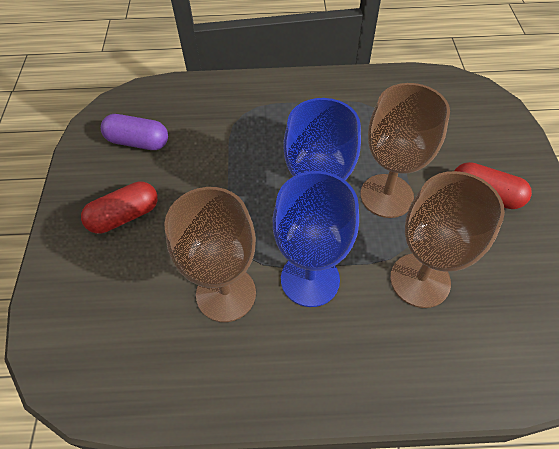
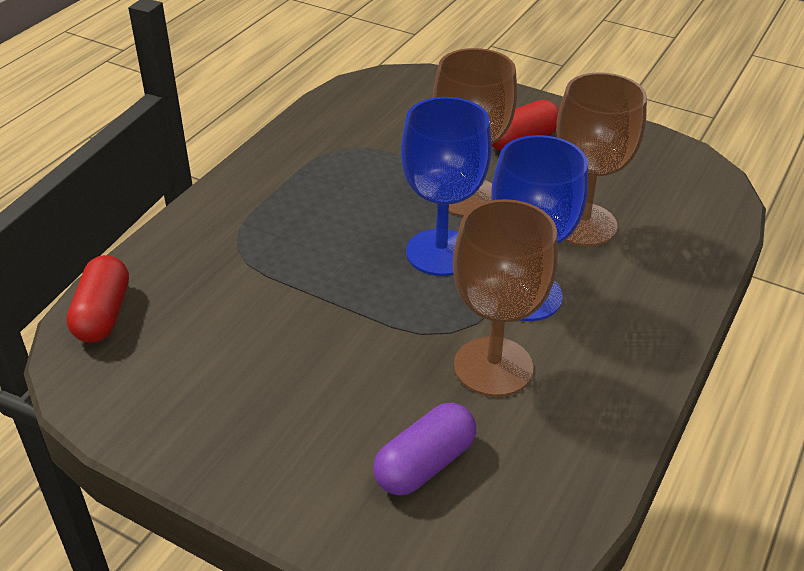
camera: 60 degrees left, 15 degrees down
(125, 216) = (299, 417): red capsule -> red capsule (103, 314)
(138, 142) = (178, 359): purple capsule -> purple capsule (425, 464)

